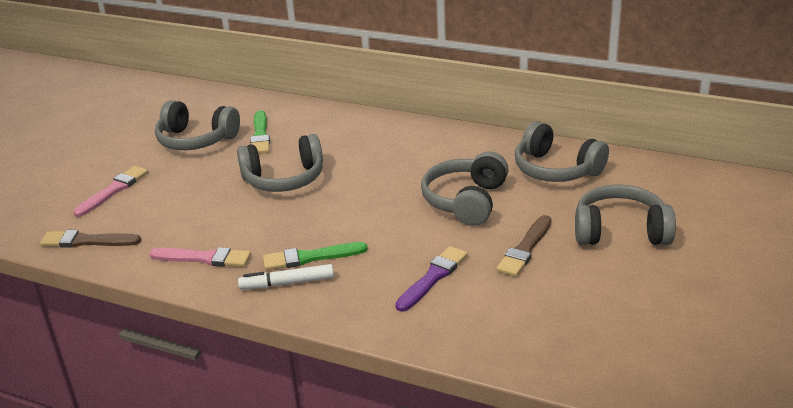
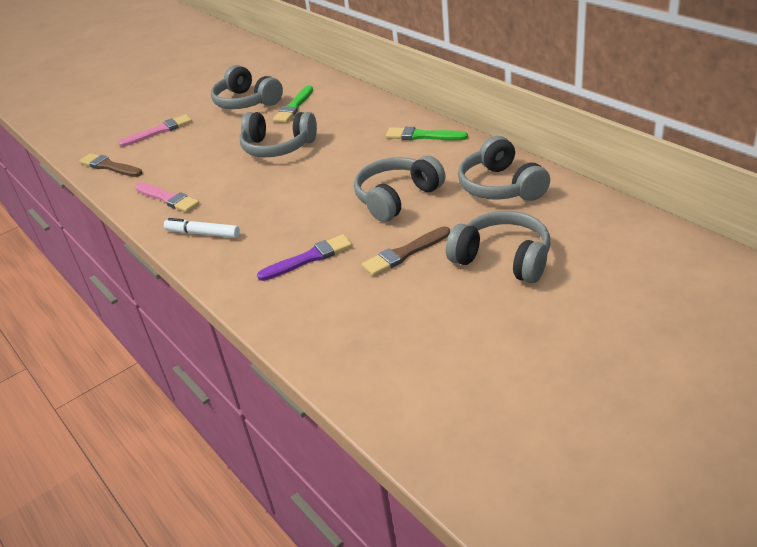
camera: 30 degrees right, 5 degrees up
(311, 257) = (237, 217): green brush -> green brush (423, 136)

